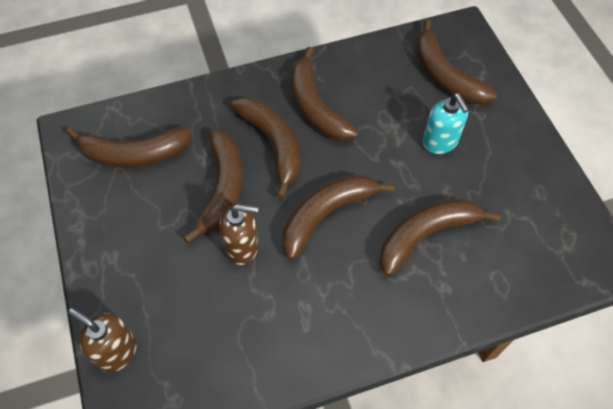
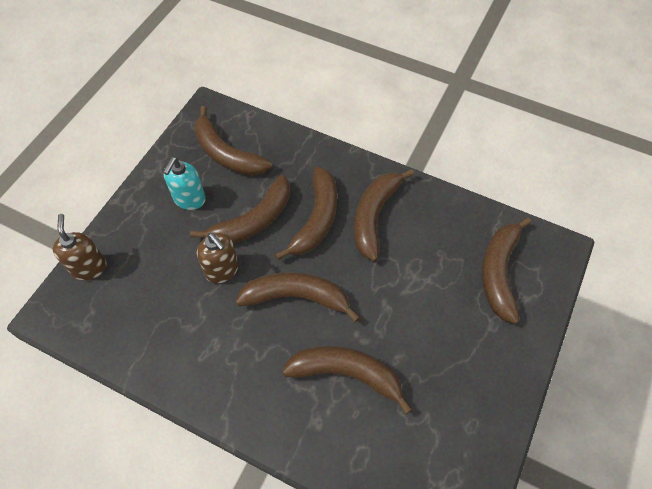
camera: 45 degrees right, 0 degrees up
(440, 142) = (435, 318): turquoise soap dispenser -> turquoise soap dispenser (189, 199)

